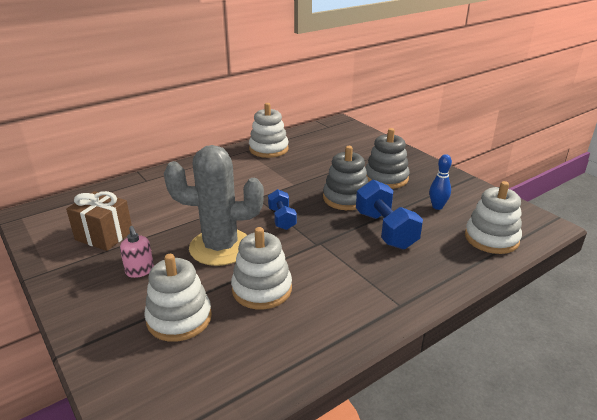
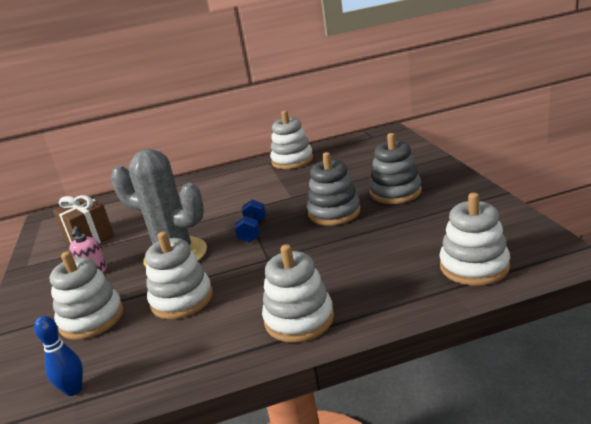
camera: 25 degrees right, 5 degrees down
(385, 230) = (352, 249): blue dumbbell -> none
(386, 295) = (299, 319): none -> white stacking toy
(437, 207) = (433, 226): blue bowling pin -> blue bowling pin (74, 390)

